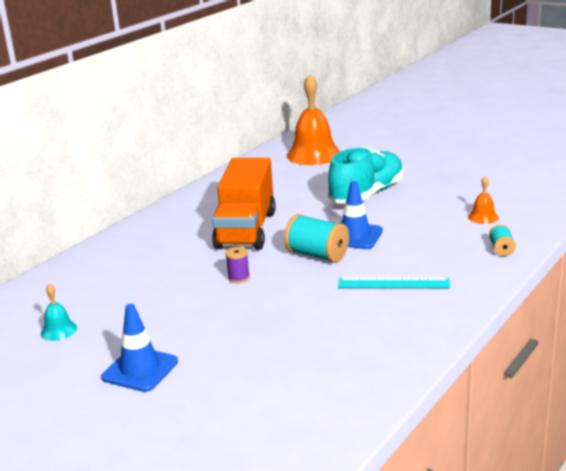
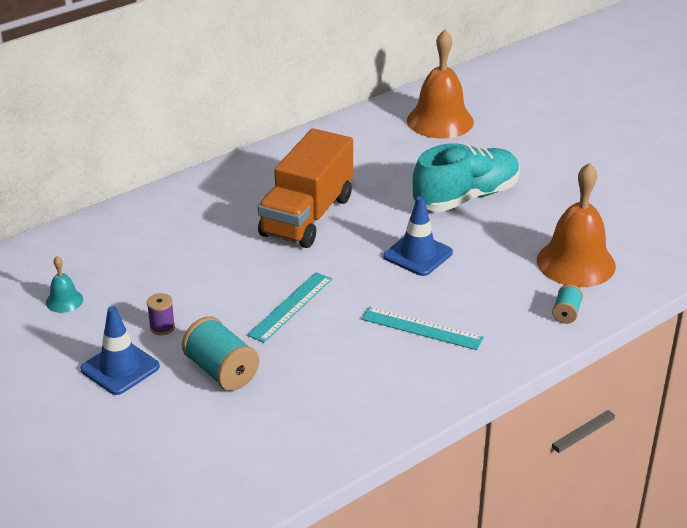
camera: 15 degrees right, 10 degrees up
(239, 278) = (267, 280): purple spool -> purple spool (162, 327)
(271, 291) = (290, 306): none -> turquoise ruler
(317, 255) = (363, 270): turquoise spool -> turquoise spool (221, 371)
(483, 217) = (576, 263): orange bell -> orange bell, size x2.20

